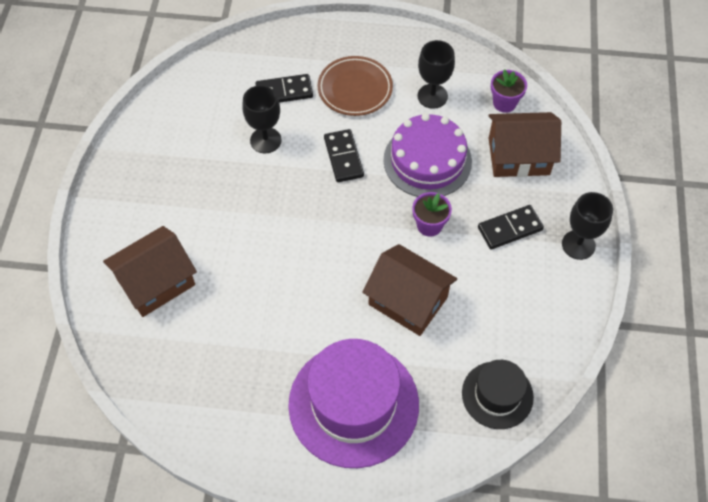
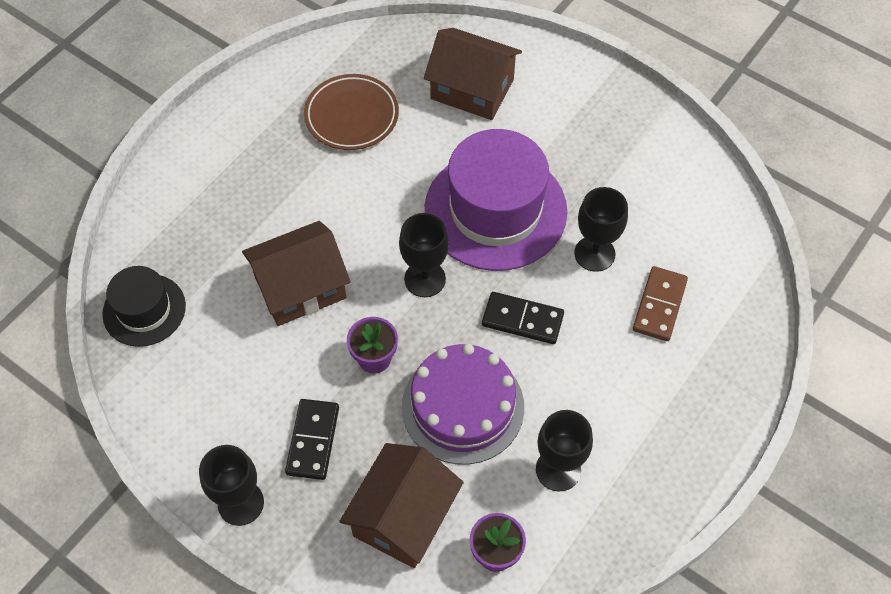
camera: 120 degrees right, 0 degrees up
(156, 282) = (472, 89): brown house -> brown house turned 60 degrees counterclockwise
(284, 91) = (659, 305): black domino -> brown domino
(349, 227) = (425, 279): none -> black goblet
(353, 404) = (231, 186): purple hat -> purple hat (495, 210)
(355, 89) = (620, 384): brown plate -> brown plate (351, 116)

